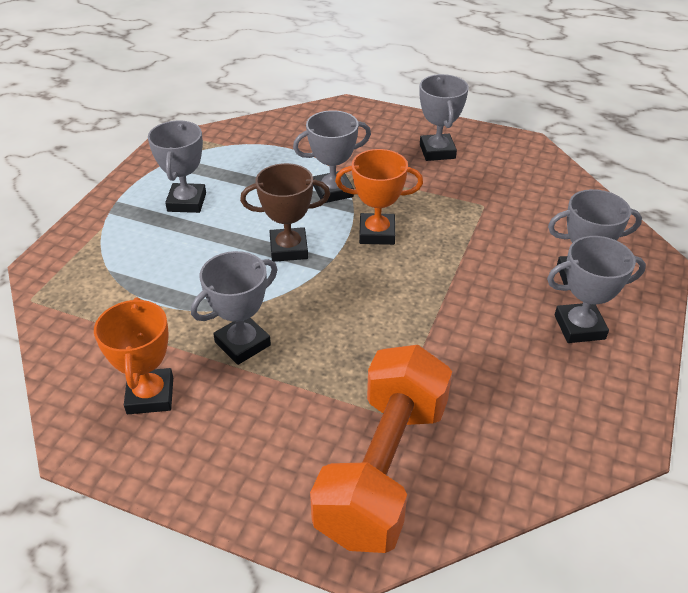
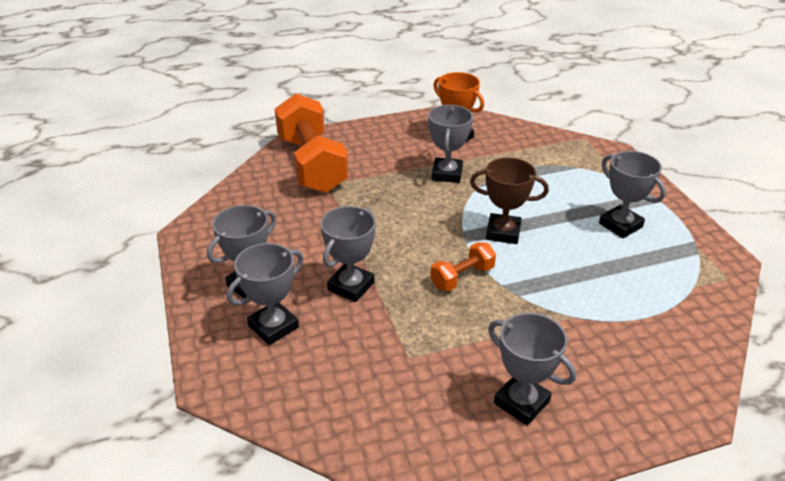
camera: 140 degrees right, 5 degrees down
(288, 249) = (503, 232): brown trophy -> brown trophy turned 60 degrees clockwise
(333, 191) = (544, 294): grey trophy -> grey trophy (351, 286)
(377, 233) = (462, 277): orange trophy -> orange dumbbell

